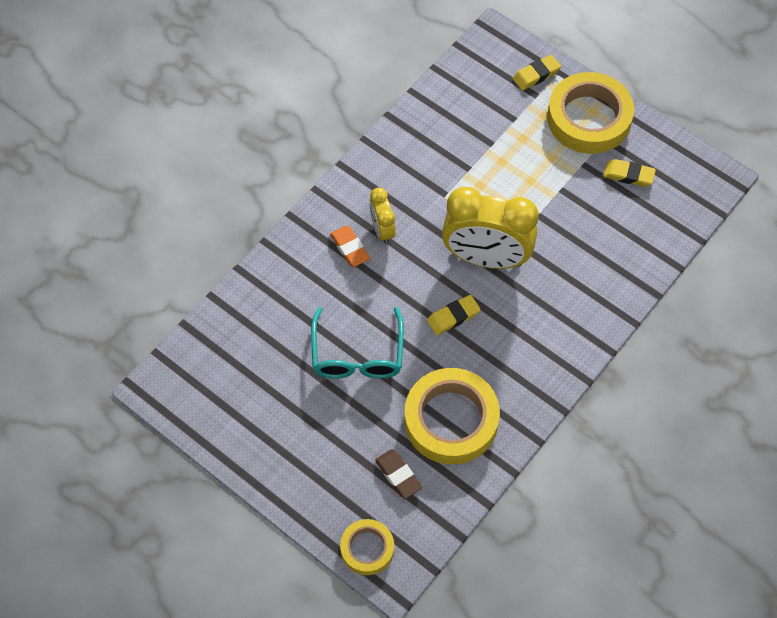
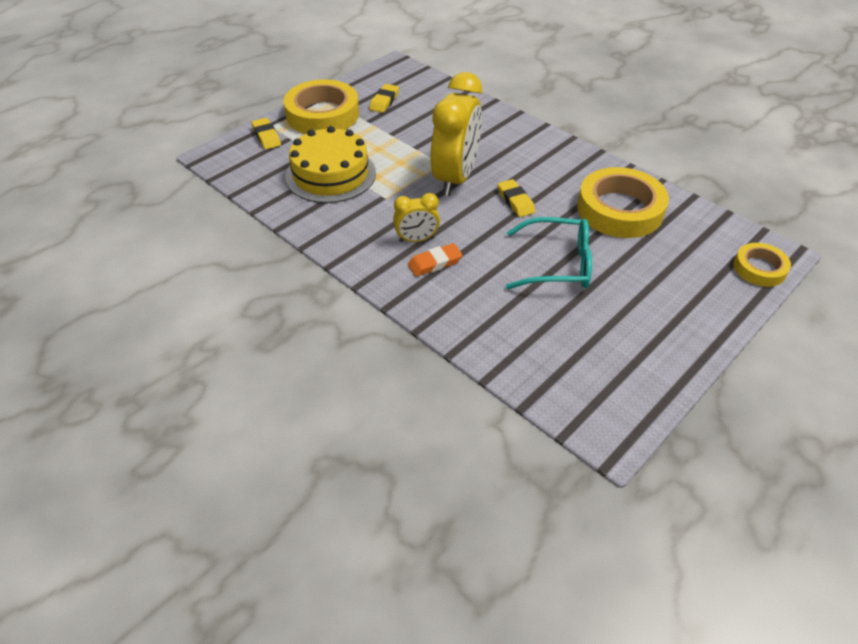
camera: 85 degrees left, 15 degrees down
(398, 475) = (681, 245): brown eraser -> none
(477, 143) = (330, 174): none -> yellow cake

